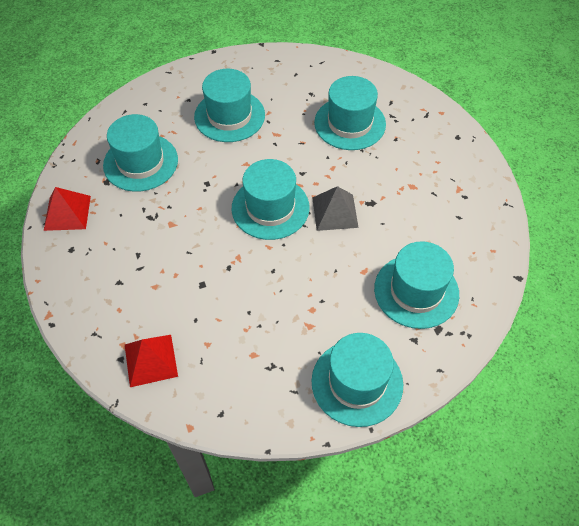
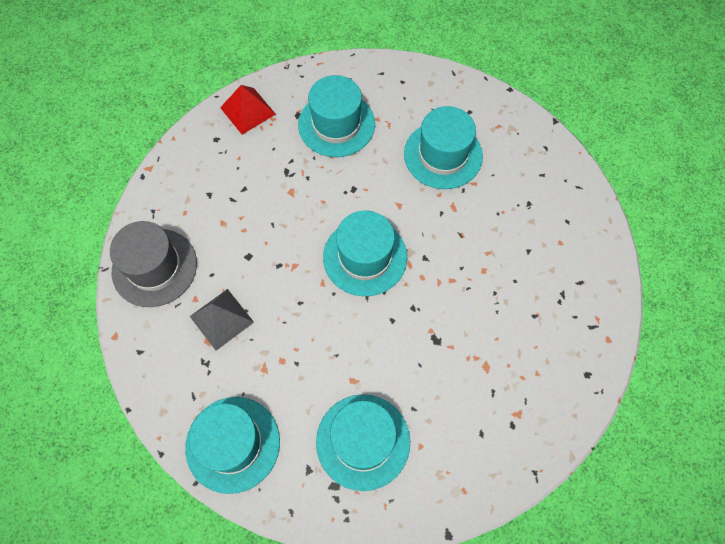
camera: 55 degrees right, 10 degrees up
(150, 360) = (154, 267): red pyramid -> grey hat
(335, 212) = (401, 314): grey pyramid -> grey pyramid (221, 319)
(350, 123) = (519, 261): turquoise hat -> none

